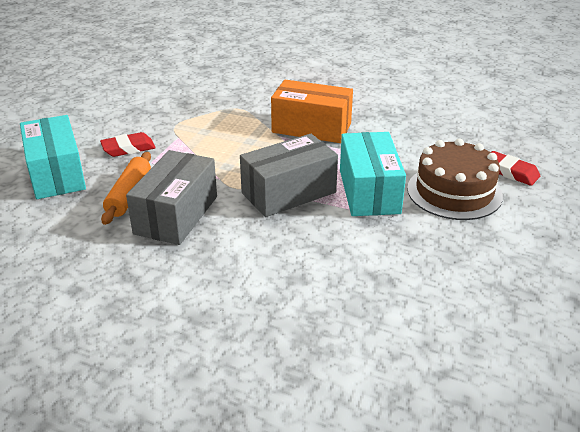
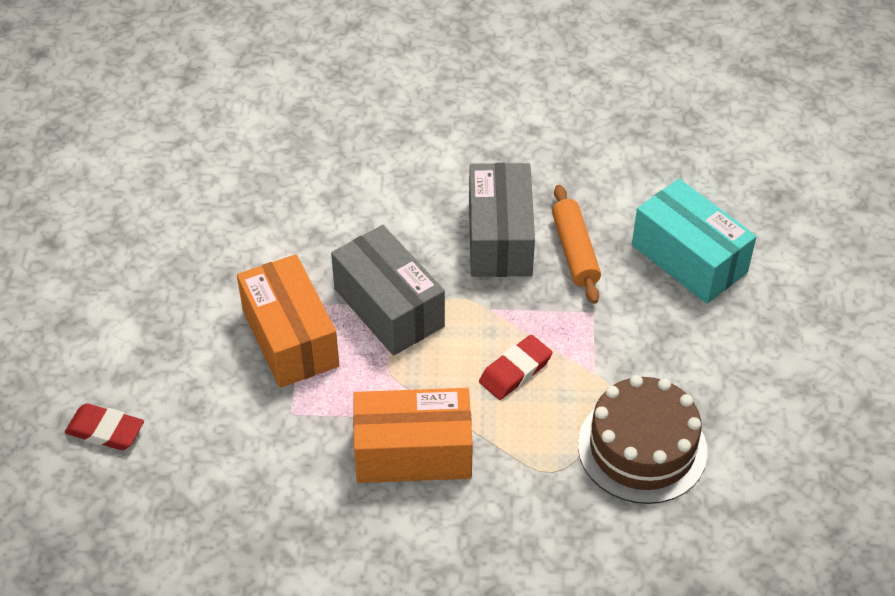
camera: 160 degrees right, 15 degrees up
(128, 148) = (642, 329): red eraser -> red eraser (515, 371)
(288, 193) = (389, 307): grey box -> grey box turned 75 degrees counterclockwise
(369, 191) = (290, 338): turquoise box -> orange box
(454, 192) = (181, 367): brown cake -> brown cake (642, 448)

